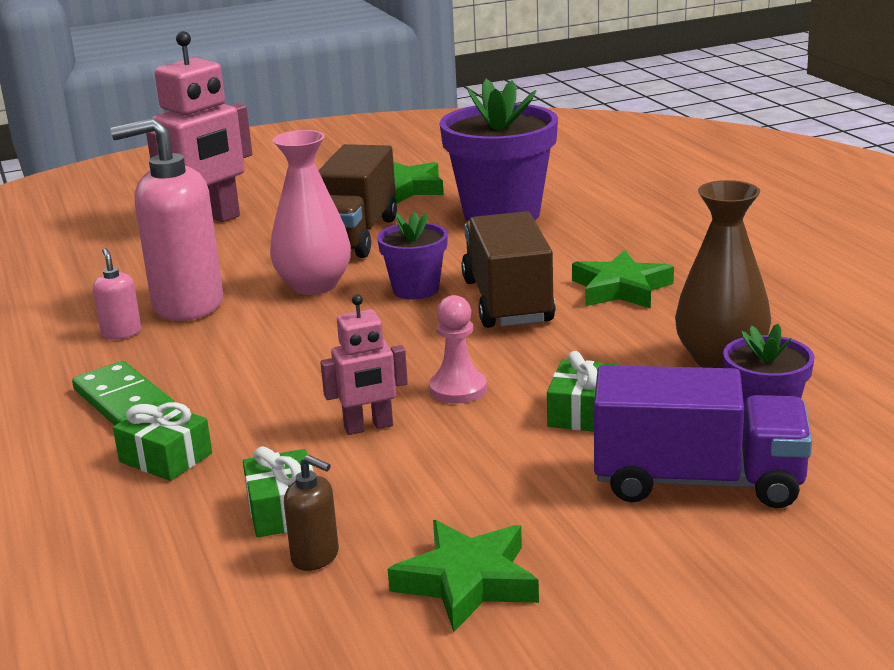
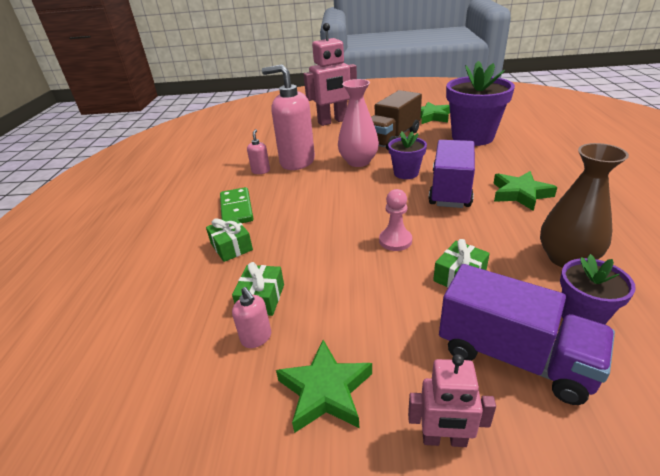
camera: 25 degrees right, 10 degrees up
(315, 557) = (256, 338): brown soap dispenser -> pink soap dispenser
(368, 427) = (335, 254): pink robot -> pink robot (444, 439)
(507, 301) = (450, 189): brown truck -> purple truck

